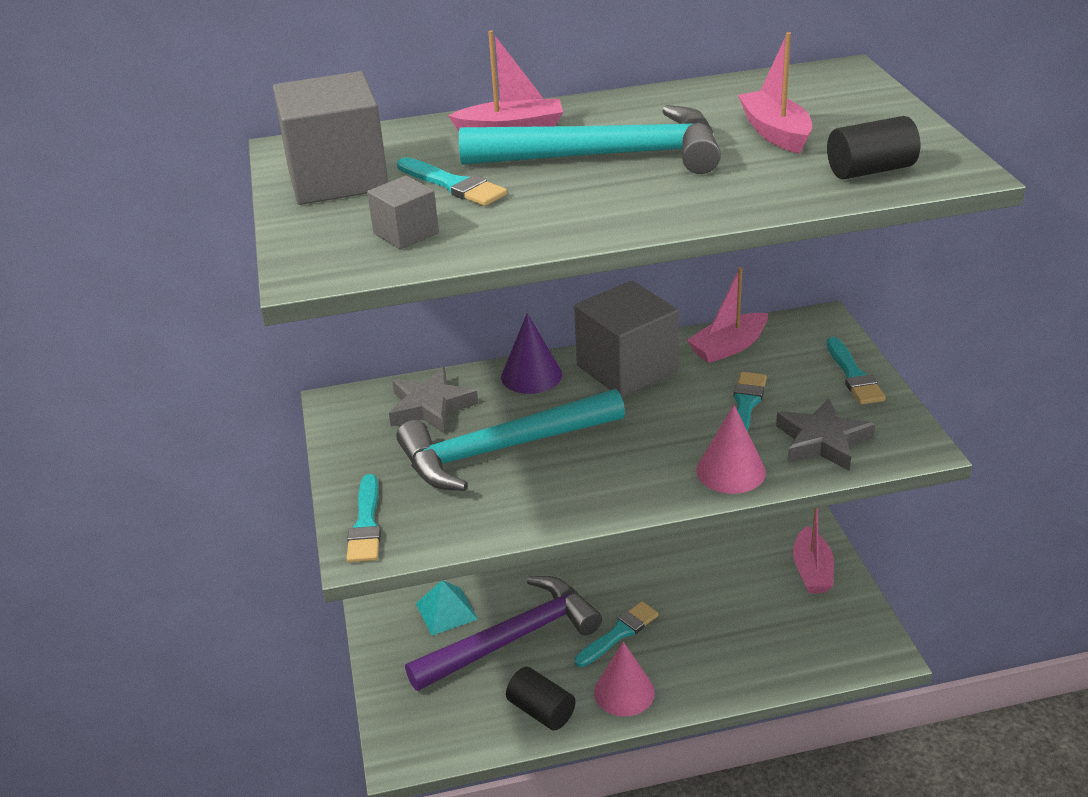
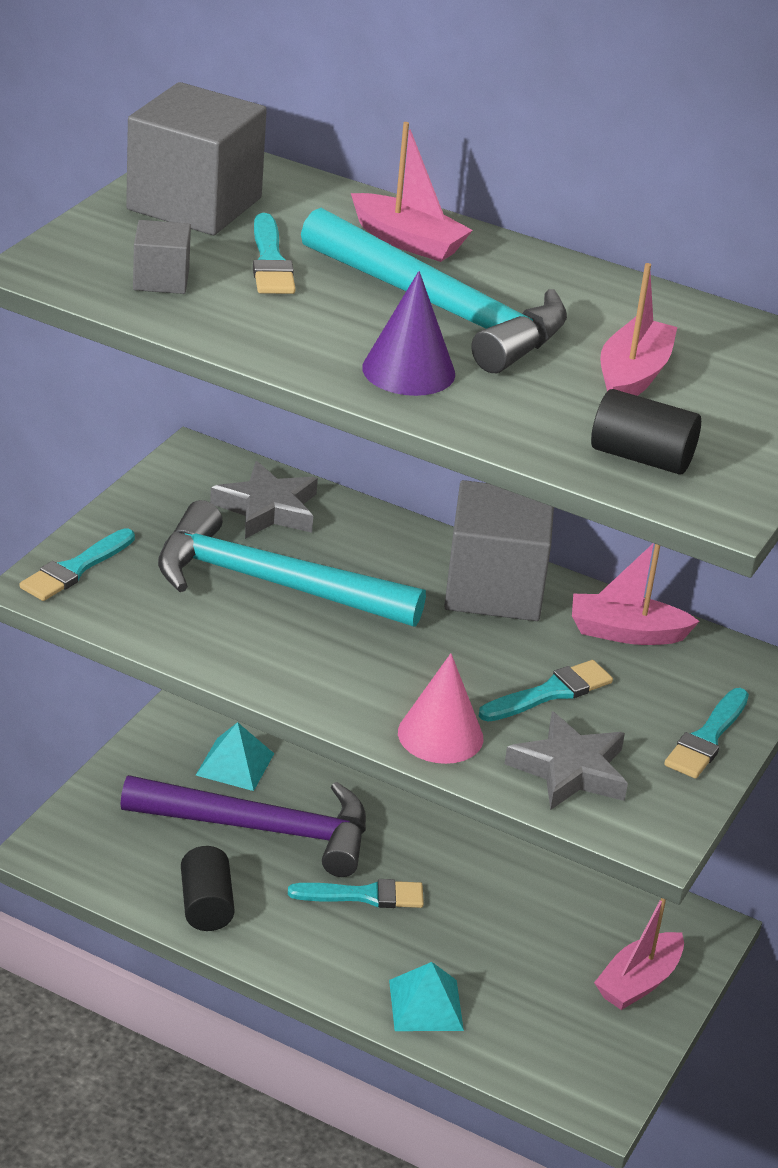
camera: 35 degrees right, 0 degrees up
(531, 375) = (396, 538): purple cone -> purple cone (408, 370)
(624, 692) = (299, 946): pink cone -> none
(733, 670) = (426, 1005): none -> turquoise pyramid

